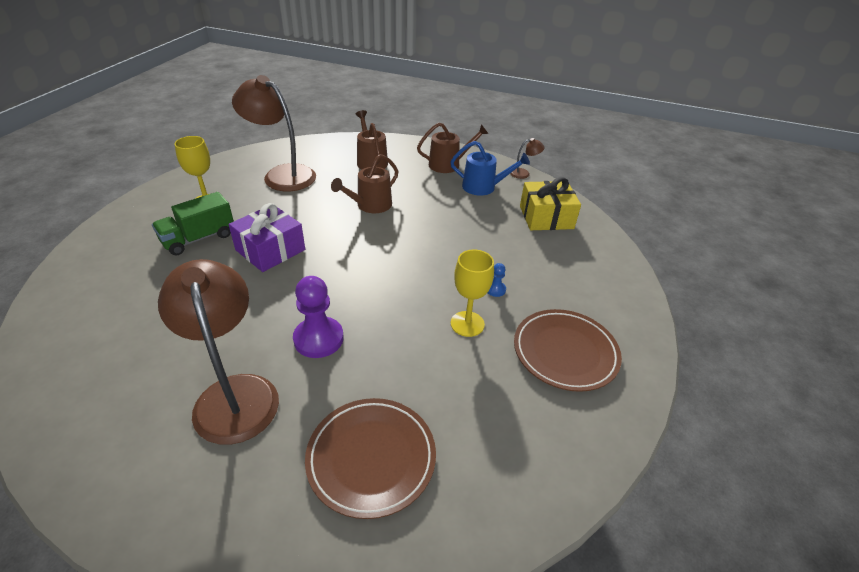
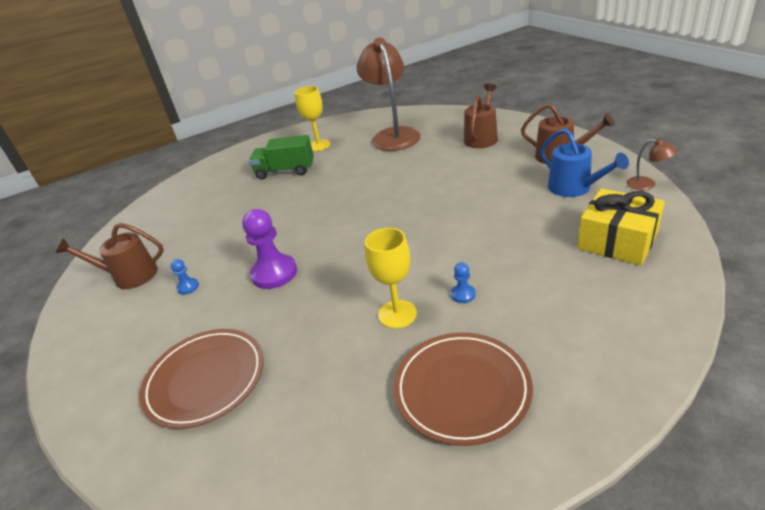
camera: 50 degrees right, 5 degrees down
(234, 393) = (188, 287): brown lamp -> blue pawn
(270, 250) = (319, 193): purple gift -> none
(370, 205) = (435, 178): brown watering can -> brown watering can (130, 276)

